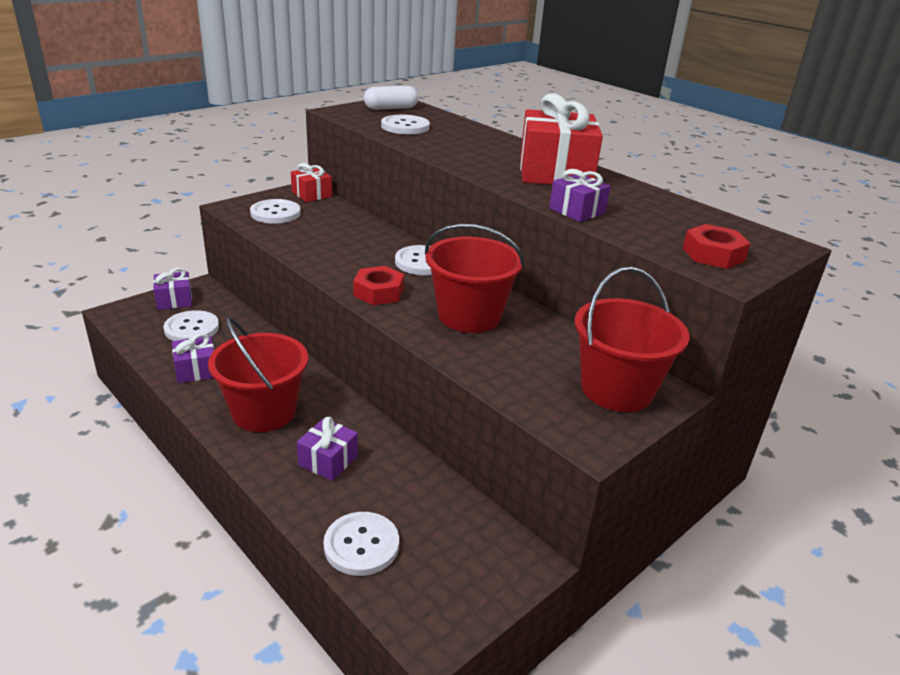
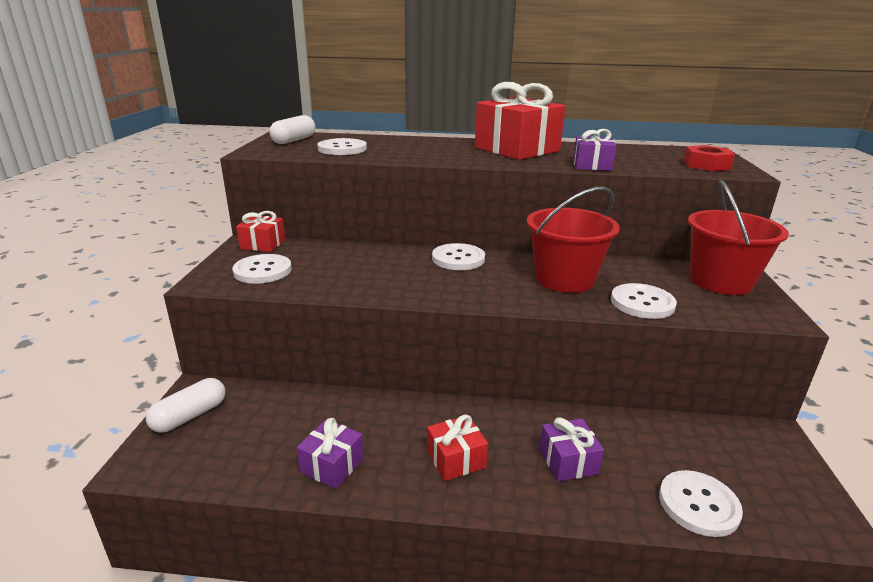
camera: 40 degrees left, 5 degrees down
(174, 300) = (190, 416): purple gift -> white capsule
(192, 328) = (258, 431): white button -> white button (642, 303)
(264, 412) = (456, 459): red bucket -> red gift
(379, 292) = (478, 292): red nut -> none

